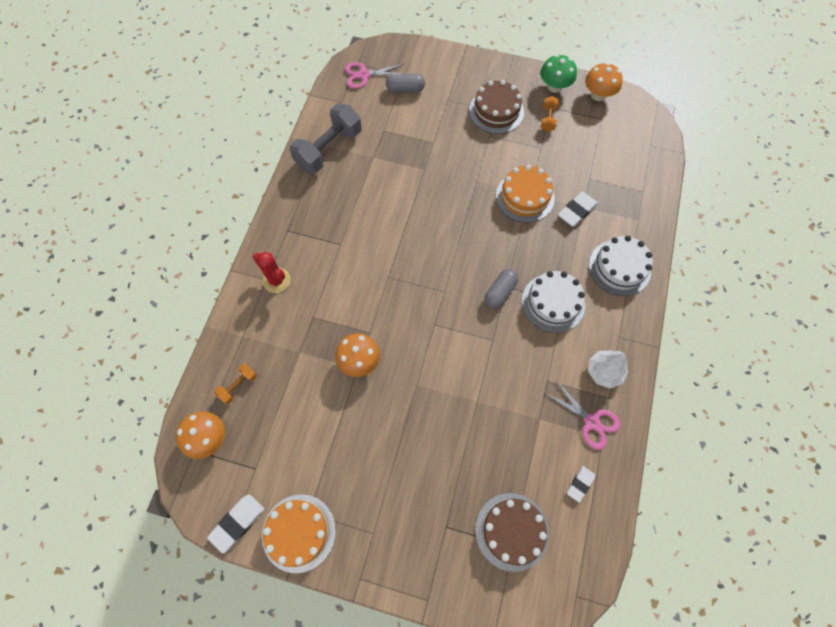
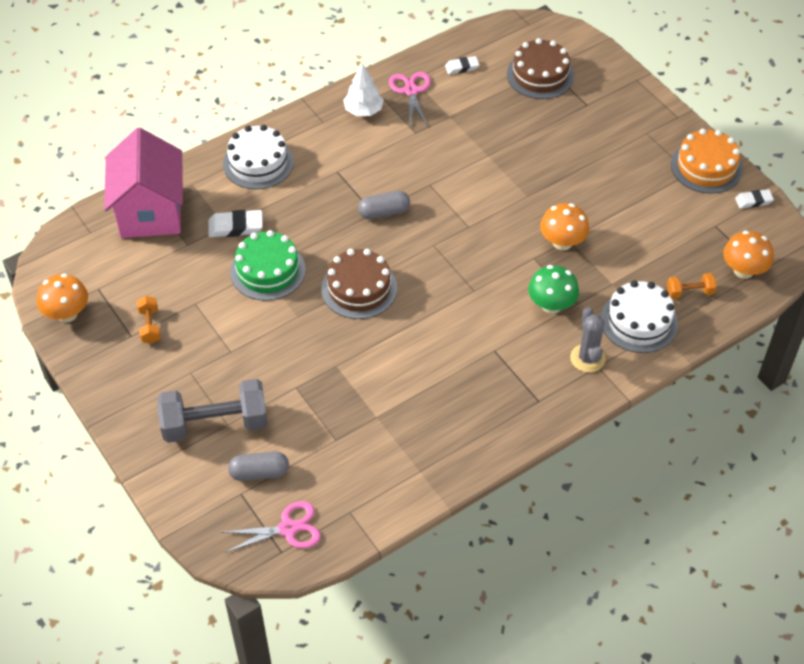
camera: 140 degrees left, 15 degrees down
(237, 523) = (753, 201): white eraser -> white eraser, size x0.65
(276, 280) = (587, 358): red cactus -> grey cactus
(329, 149) = (417, 460): grey dumbbell -> grey dumbbell (215, 424)
(364, 75) = (288, 529): pink scissors -> pink scissors turned 45 degrees counterclockwise
(405, 89) = (259, 473): grey capsule -> grey capsule turned 45 degrees counterclockwise
(496, 111) = (191, 372): brown cake -> brown cake (359, 288)
(525, 197) = (267, 270): orange cake -> green cake
(548, 119) = (150, 326): orange dumbbell -> orange dumbbell turned 60 degrees counterclockwise
(553, 303) = (347, 176): white cake -> white cake (639, 321)
(554, 86) = (97, 355): green mushroom -> green mushroom (551, 305)
(636, 183) = (150, 212): none -> pink house

